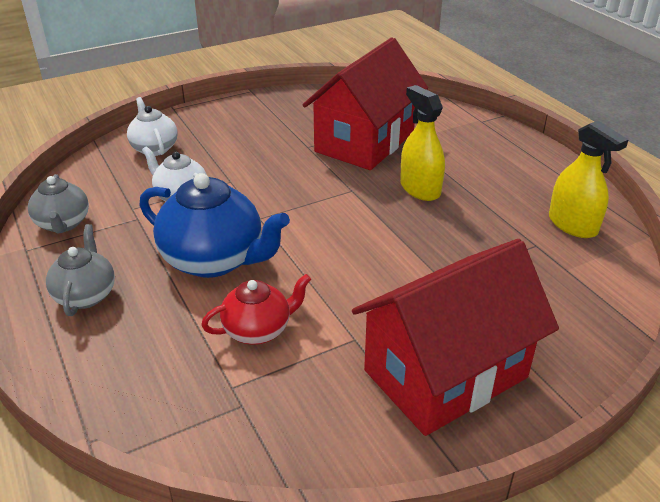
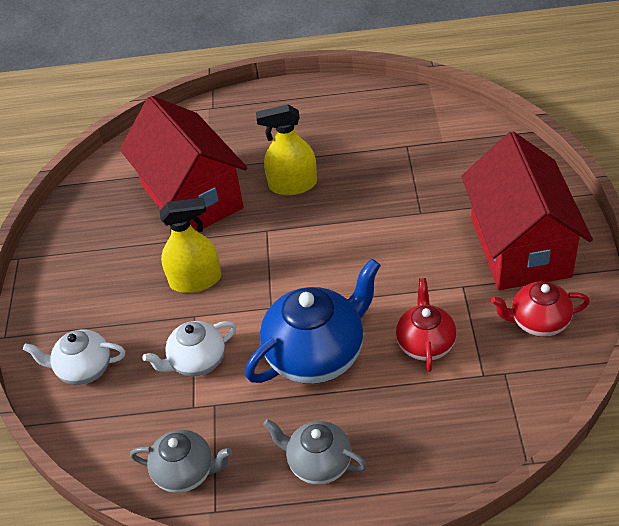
camera: 60 degrees left, 10 degrees up
(333, 419) = (538, 322): none -> red teapot
(572, 225) = (393, 116): yellow spray bottle -> yellow spray bottle (195, 280)

